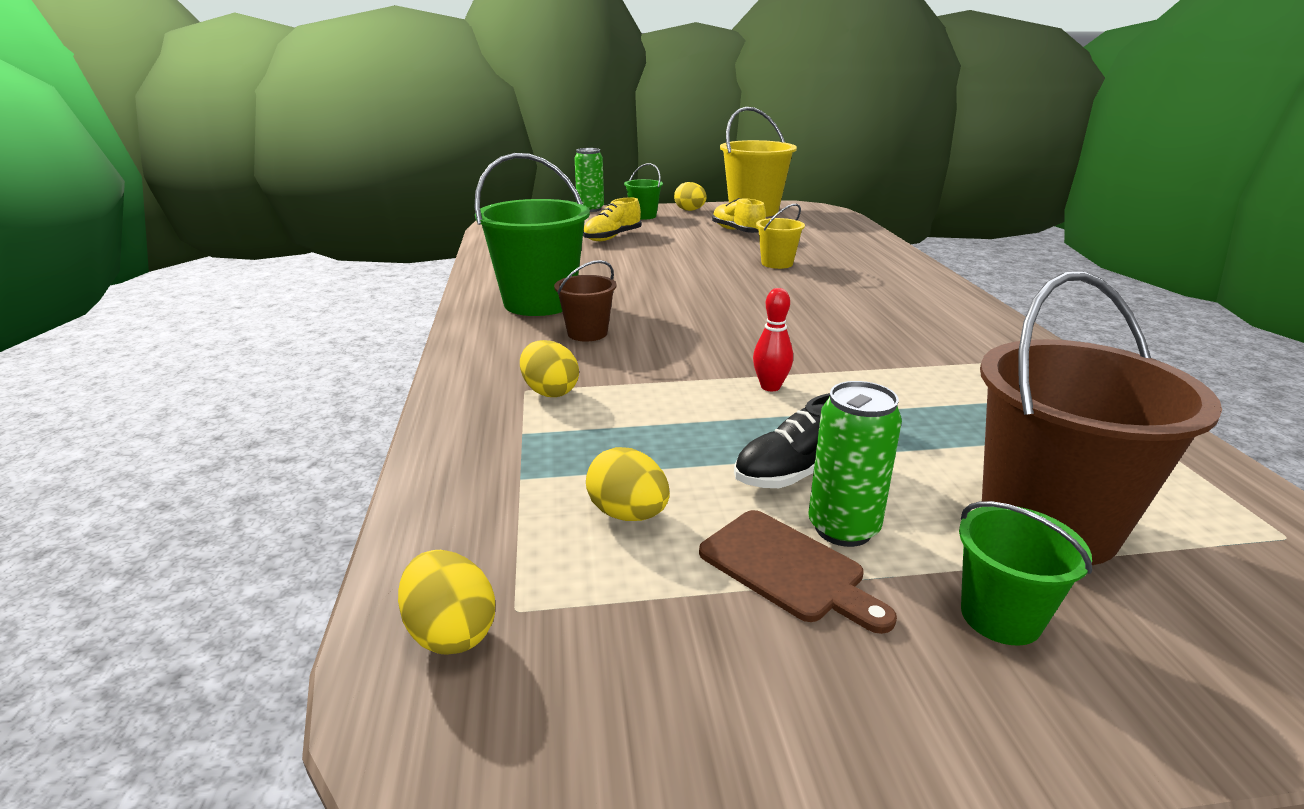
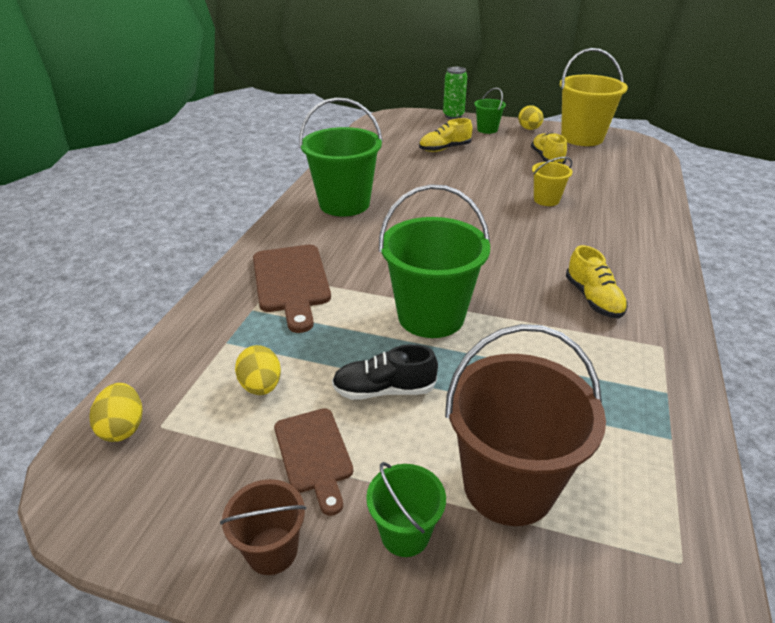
camera: 25 degrees right, 10 degrees up
(550, 392) = (291, 282): yellow egg -> brown cutting board
(587, 333) = (352, 238): brown bucket -> brown bucket (272, 550)
(770, 387) = (431, 316): red bowling pin -> green bucket
(843, 528) = (372, 439): green can -> none
(923, 335) = (593, 299): none -> yellow shoe

